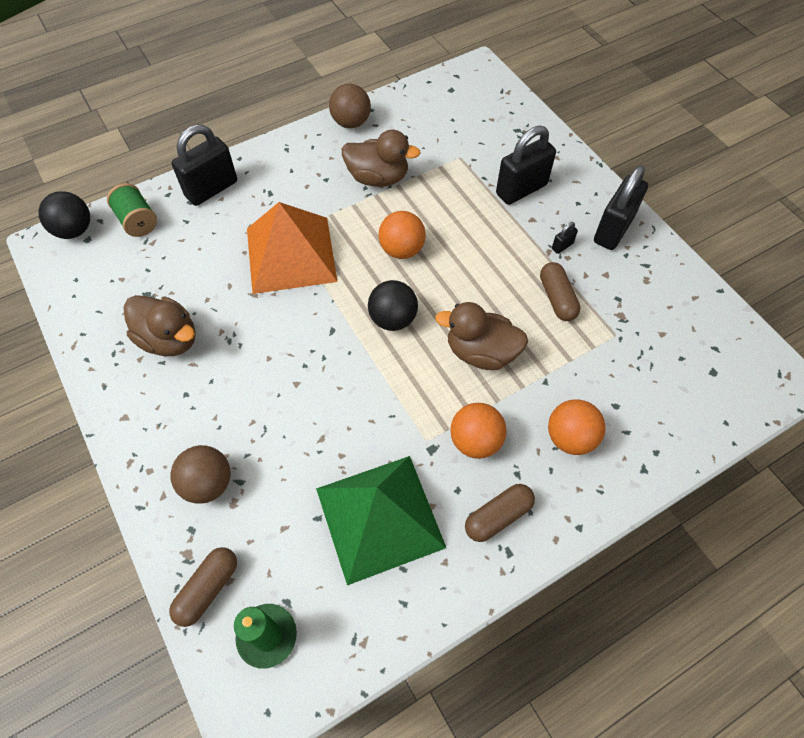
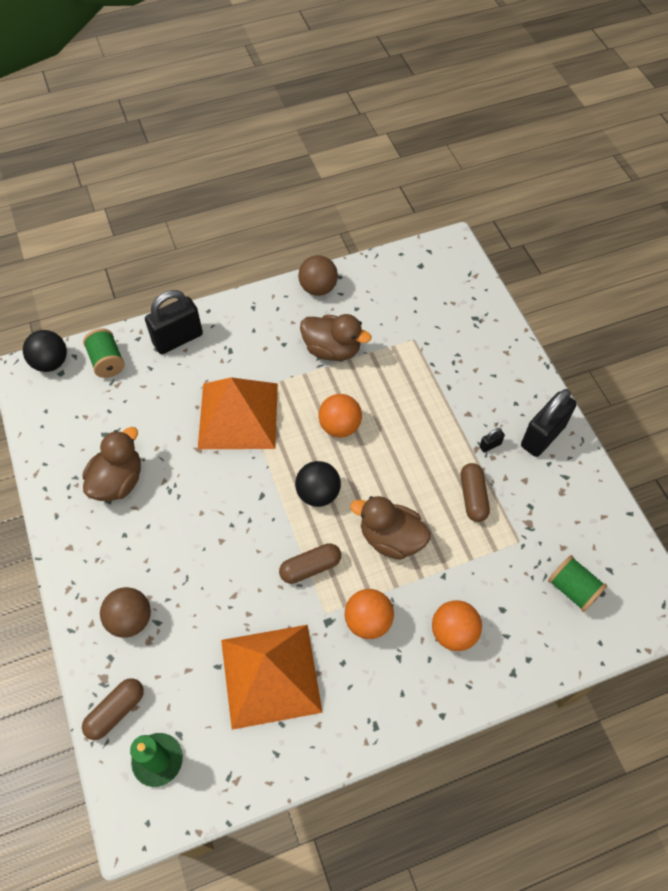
camera: 10 degrees right, 0 degrees up
(169, 339) = (118, 481): brown duck -> brown duck turned 105 degrees counterclockwise
(380, 517) = (271, 675): green pyramid -> orange pyramid
(498, 516) = (373, 693): brown capsule -> brown capsule (310, 567)
(521, 189) = (464, 381): black padlock -> none
(683, 373) = (572, 589): none -> green spool

